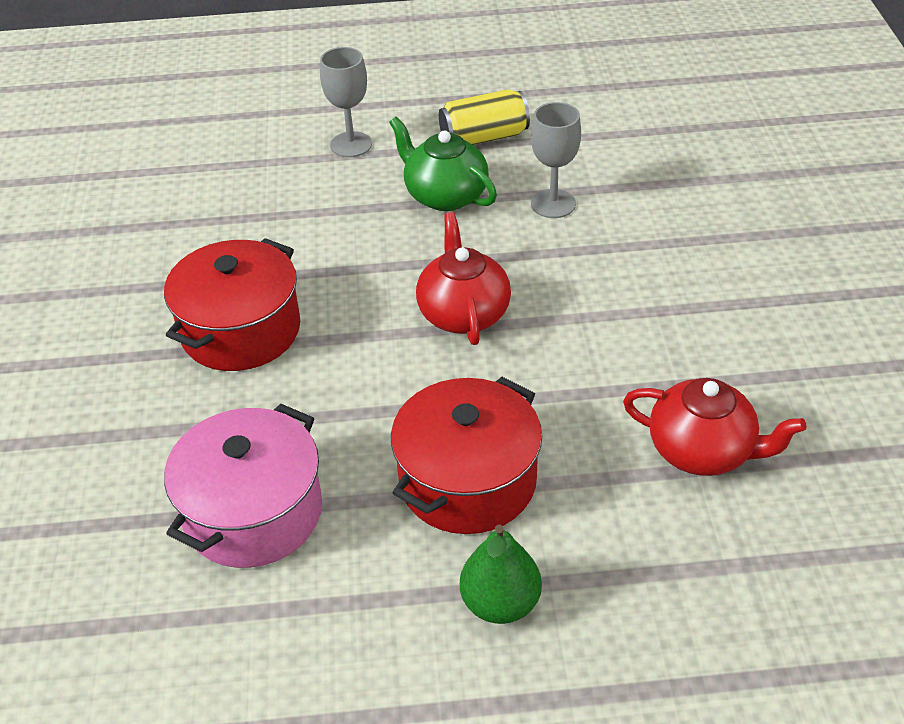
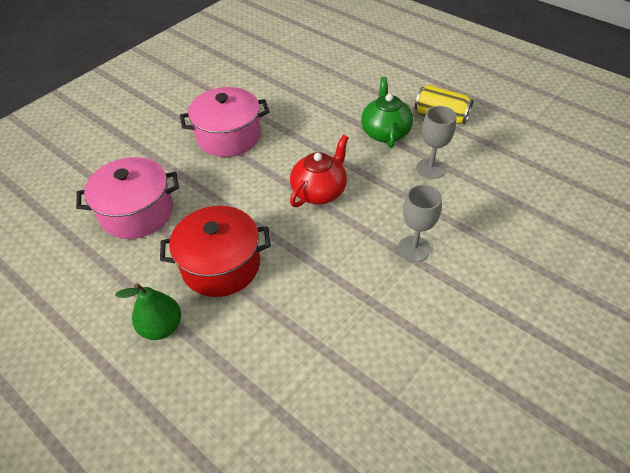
camera: 45 degrees right, 5 degrees up
(241, 330) = (229, 136): red pot -> pink pot
(351, 144) = (376, 84): grey goblet -> grey goblet (414, 248)
(702, 451) = (333, 340): red teapot -> none

